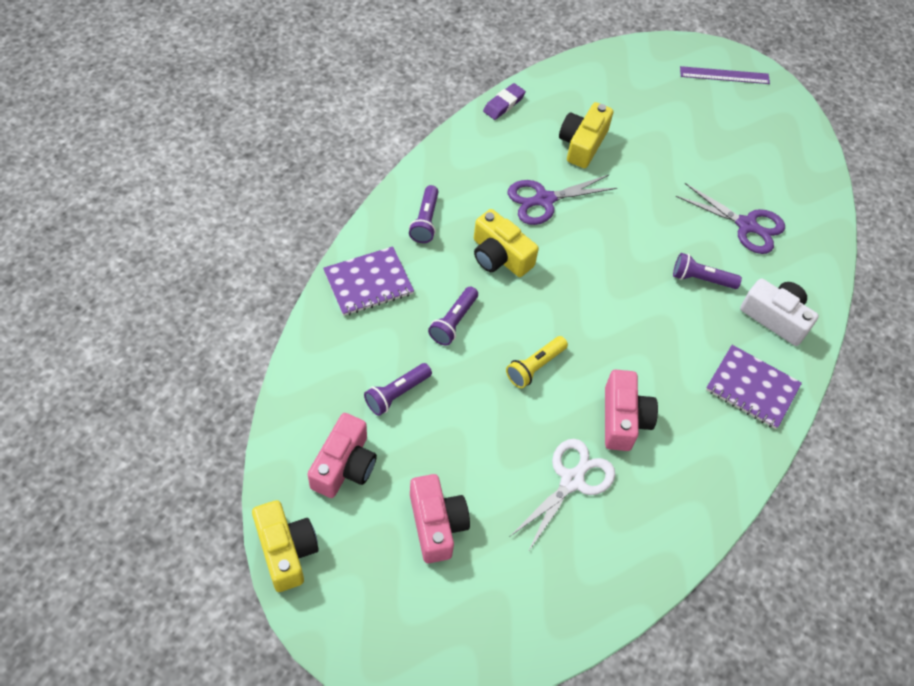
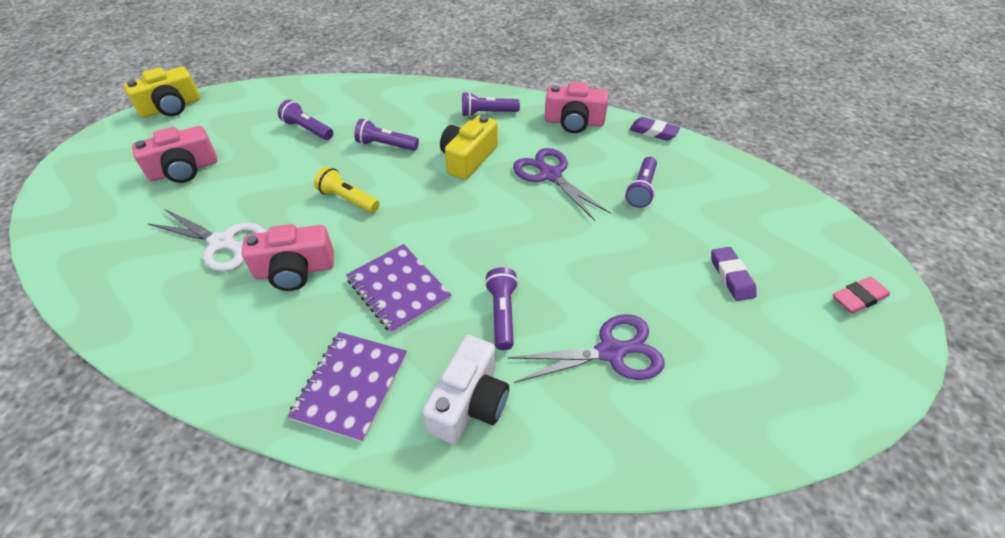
camera: 80 degrees right, 10 degrees down
(344, 465) = (240, 118): pink camera -> pink camera (574, 122)
(368, 283) = (412, 98): purple notebook -> purple notebook (398, 289)
(582, 144) = (641, 189): yellow camera -> purple flashlight
(692, 131) = (731, 276): none -> purple eraser
(724, 75) = (858, 298): purple ruler -> pink eraser
(746, 225) = (610, 352): purple scissors -> purple scissors turned 120 degrees counterclockwise

